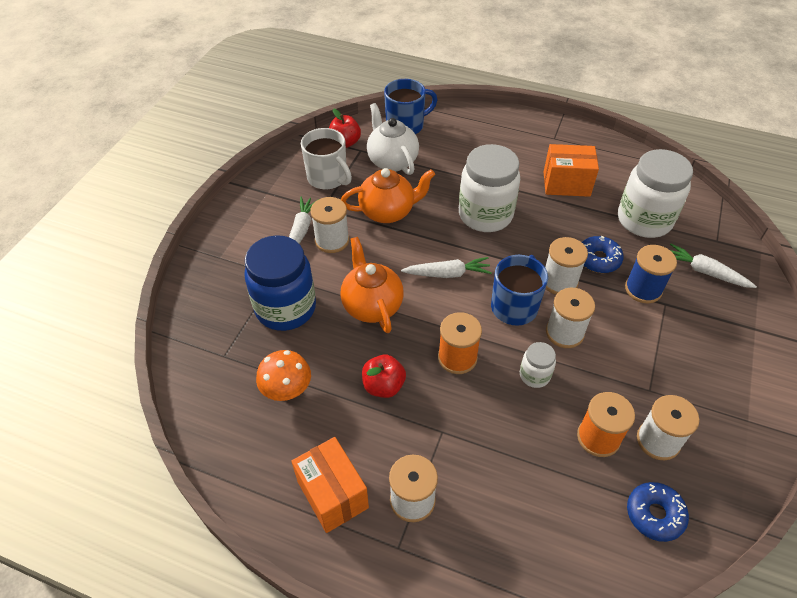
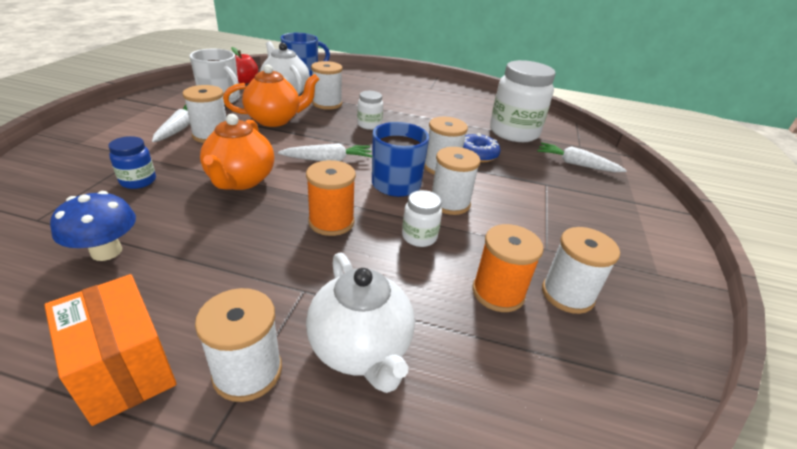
camera: 10 degrees left, 15 degrees down
(285, 308) = (138, 181): blue jar -> blue jar, size x0.47
(287, 390) = (106, 251): orange mushroom -> blue mushroom
(372, 305) = (241, 180): orange teapot -> orange teapot turned 150 degrees counterclockwise
(383, 386) = (237, 247): red apple -> none
(438, 179) = (327, 104): none -> white spool
(485, 215) = (369, 125): white jar -> white jar, size x0.47
(489, 485) = (361, 349): none -> white teapot
(566, 184) = (443, 111): orange box -> none
(643, 289) = (522, 174): blue spool -> none
(654, 514) = (583, 375): blue donut -> none

